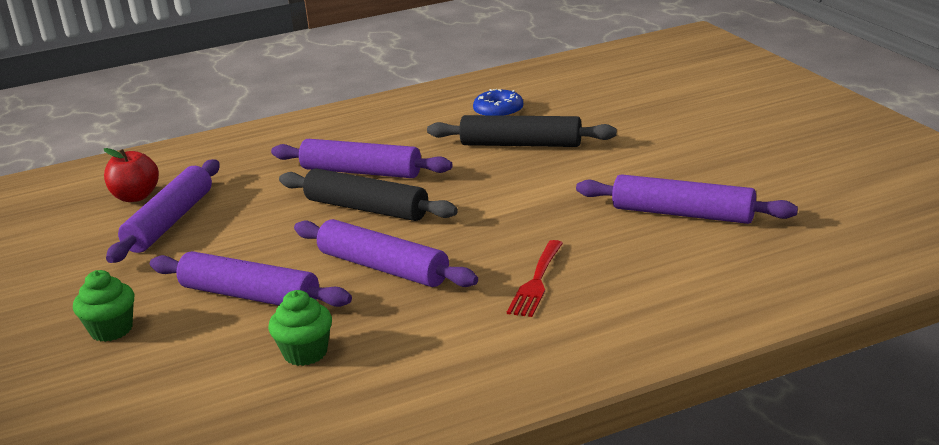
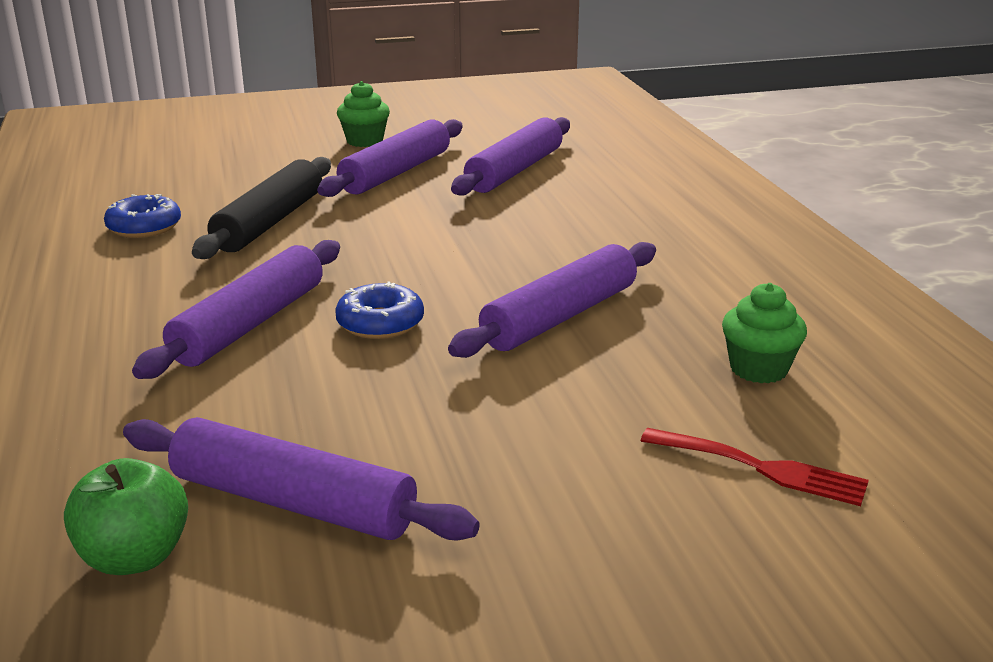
camera: 85 degrees left, 0 degrees up
(111, 330) = (676, 539): green cupcake -> green cupcake (365, 141)
(136, 197) = (135, 557): red apple -> green apple
(250, 296) = (602, 411): purple rolling pin -> purple rolling pin (396, 172)
(366, 208) = (380, 323): black rolling pin -> blue donut
(536, 282) = (627, 240): red fork -> red fork (762, 468)

